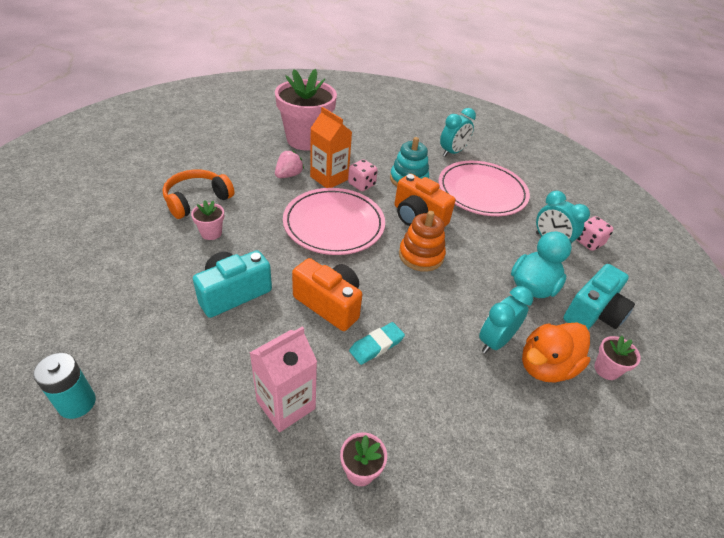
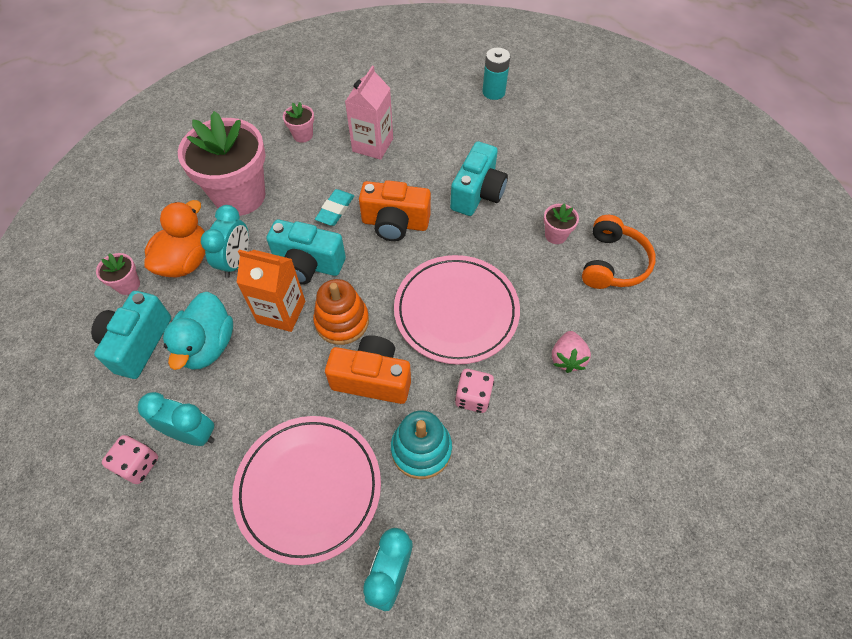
camera: 155 degrees right, 15 degrees up
(306, 140) = (615, 448): pink flower pot -> pink flower pot (240, 196)
(329, 178) = (519, 384): orange carton -> orange carton (281, 312)
(428, 307) = (308, 264): none -> turquoise camera

